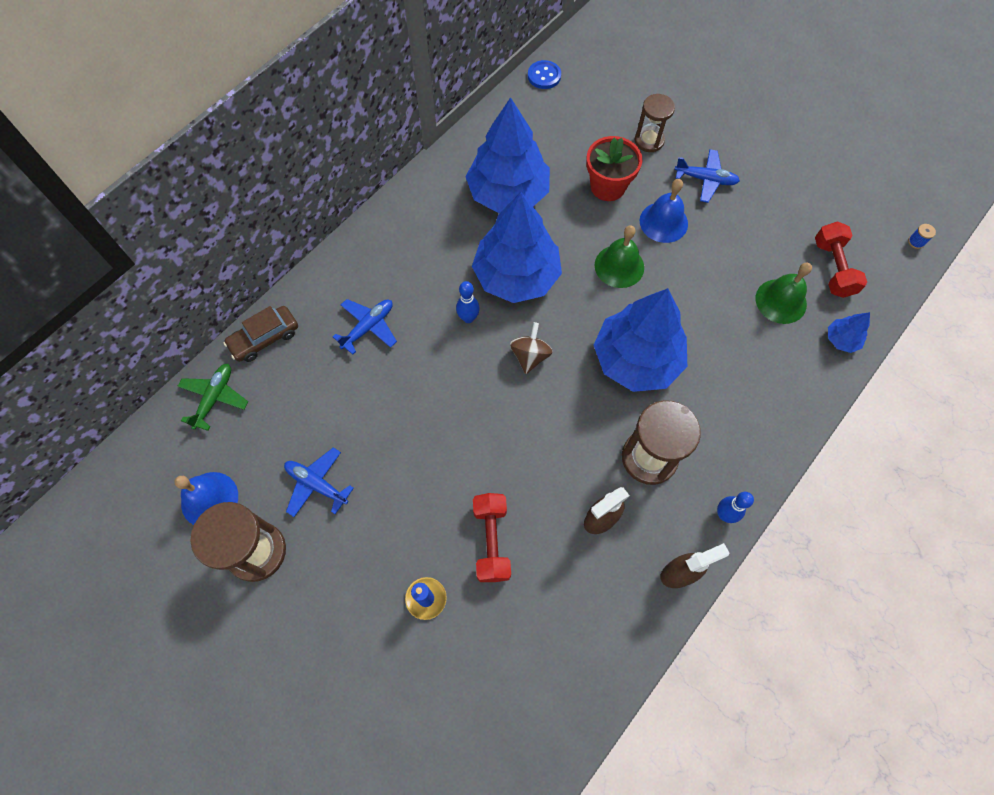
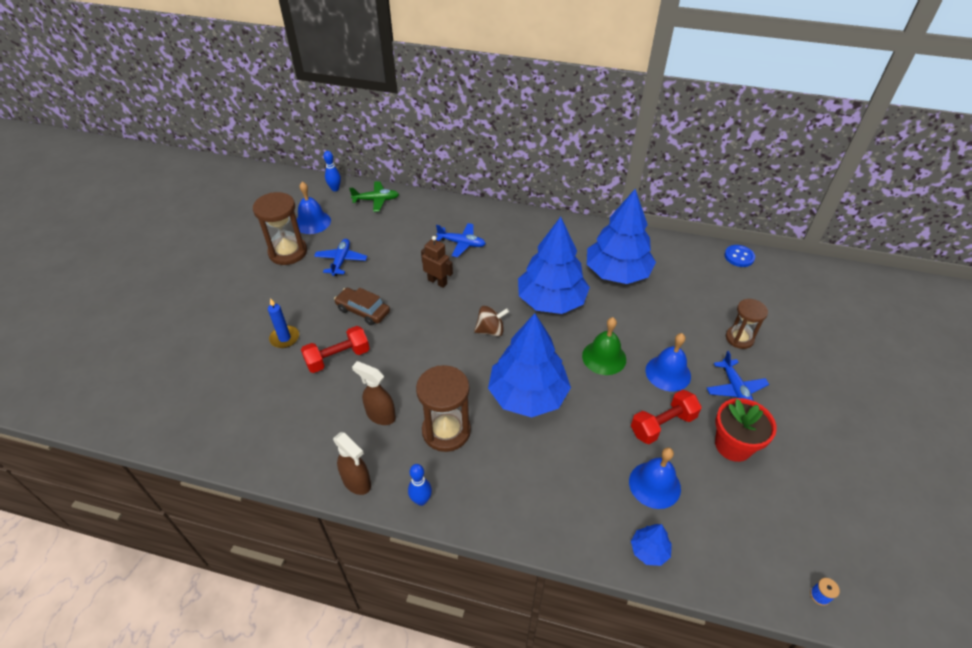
camera: 65 degrees right, 20 degrees down
(264, 338) = (426, 204): brown car -> brown car (363, 311)
(422, 381) = (437, 282): none -> brown robot
(468, 318) = (500, 288): blue bowling pin -> blue bowling pin (335, 189)
(608, 186) = (671, 327): red flower pot -> red flower pot (733, 445)
(781, 301) = (654, 485): green bell -> blue bell
(833, 268) = (723, 520): red dumbbell -> red dumbbell (662, 425)

